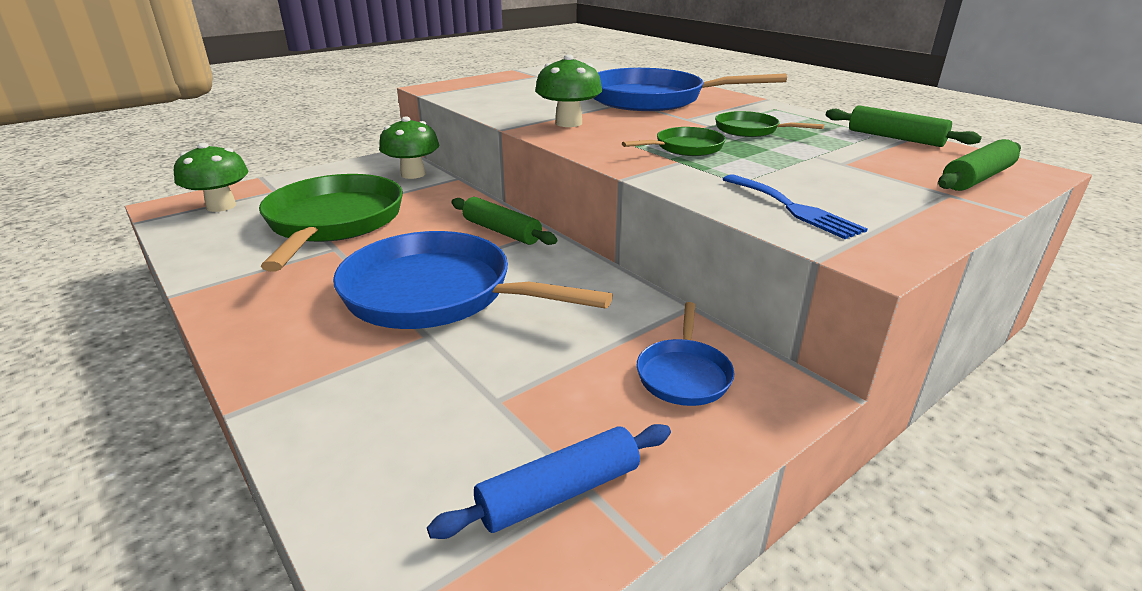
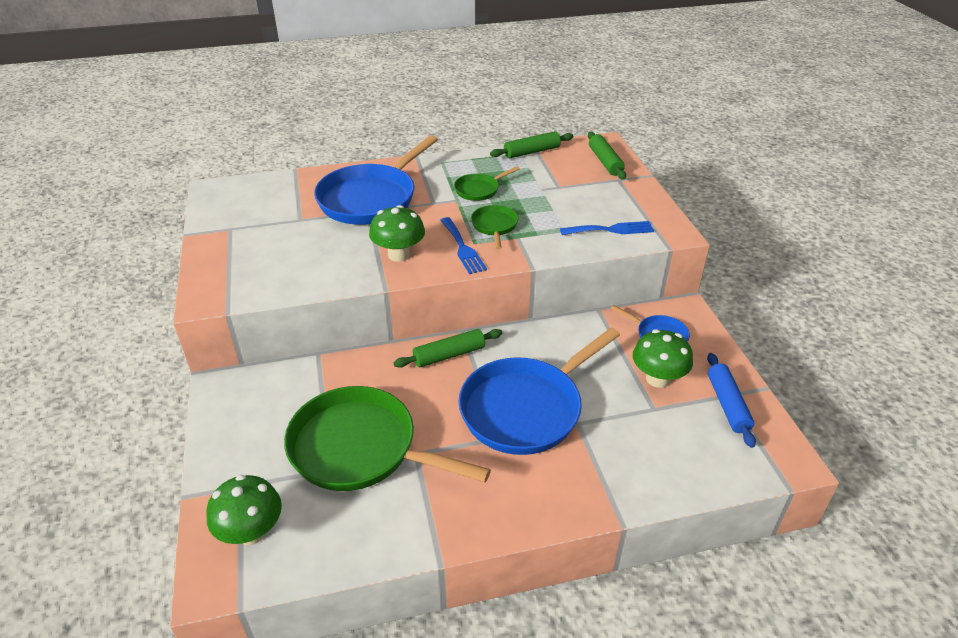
camera: 65 degrees left, 10 degrees up
(413, 174) = (283, 379): green mushroom -> green mushroom (657, 379)
(617, 142) = (462, 248): none -> blue fork

